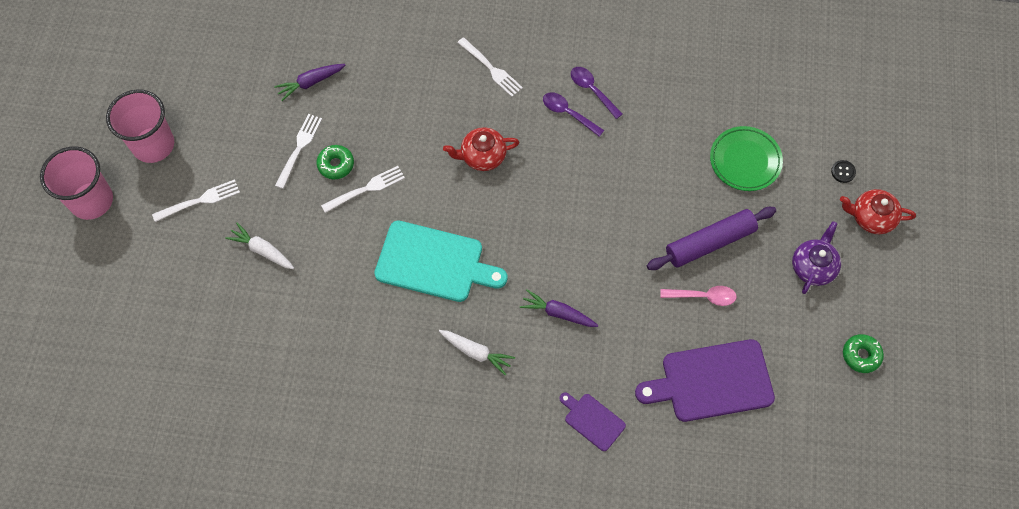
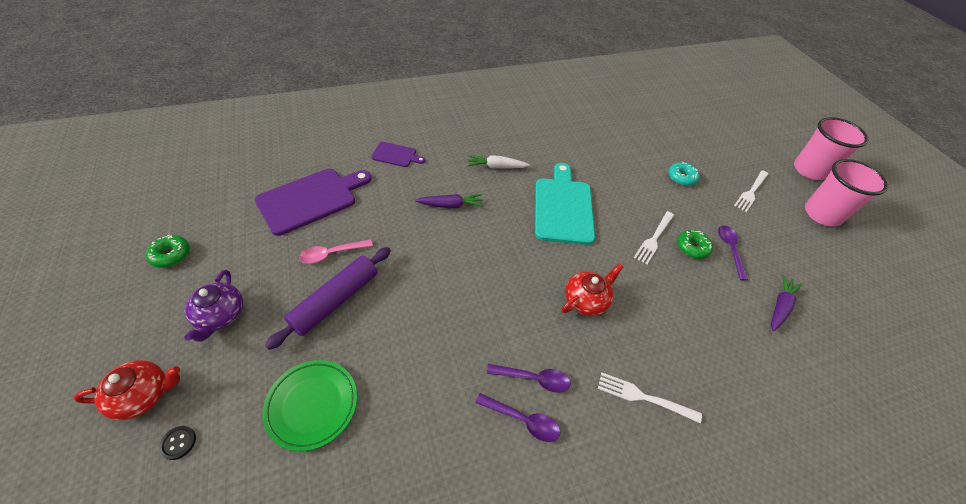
camera: 150 degrees right, 15 degrees down
(262, 250) = (681, 178): white carrot -> turquoise donut
(299, 148) = (729, 249): white fork -> purple spoon
(434, 263) = (563, 207): turquoise cutting board -> turquoise cutting board turned 105 degrees clockwise

